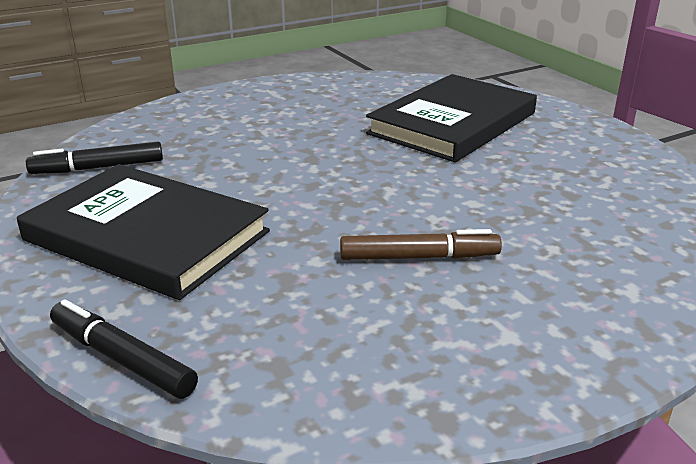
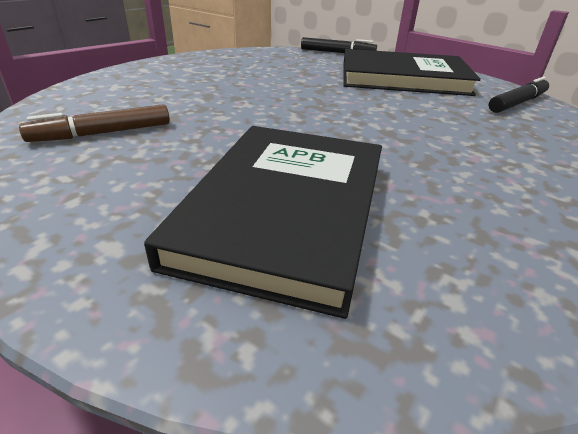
camera: 155 degrees right, 5 degrees up
(419, 257) = (245, 86): brown marker -> brown marker (102, 133)

